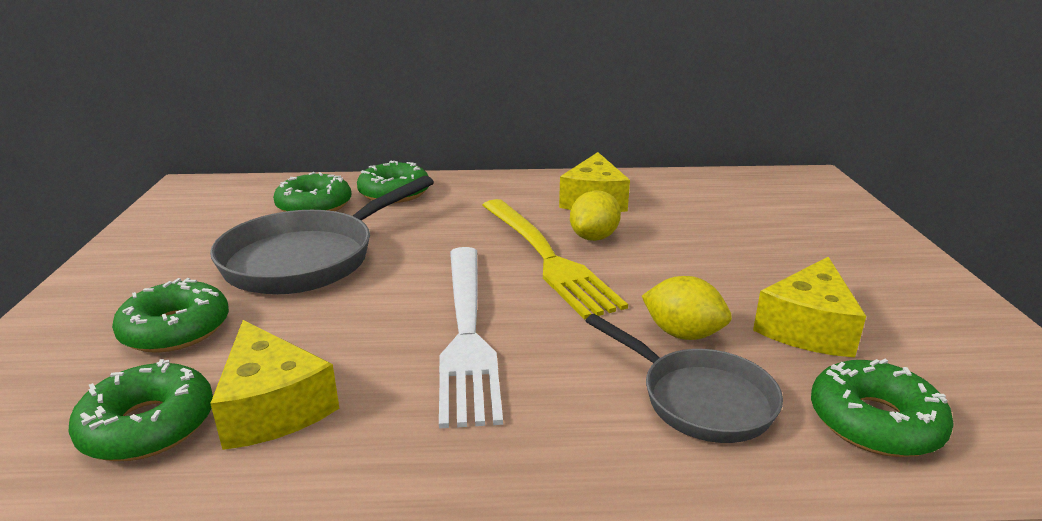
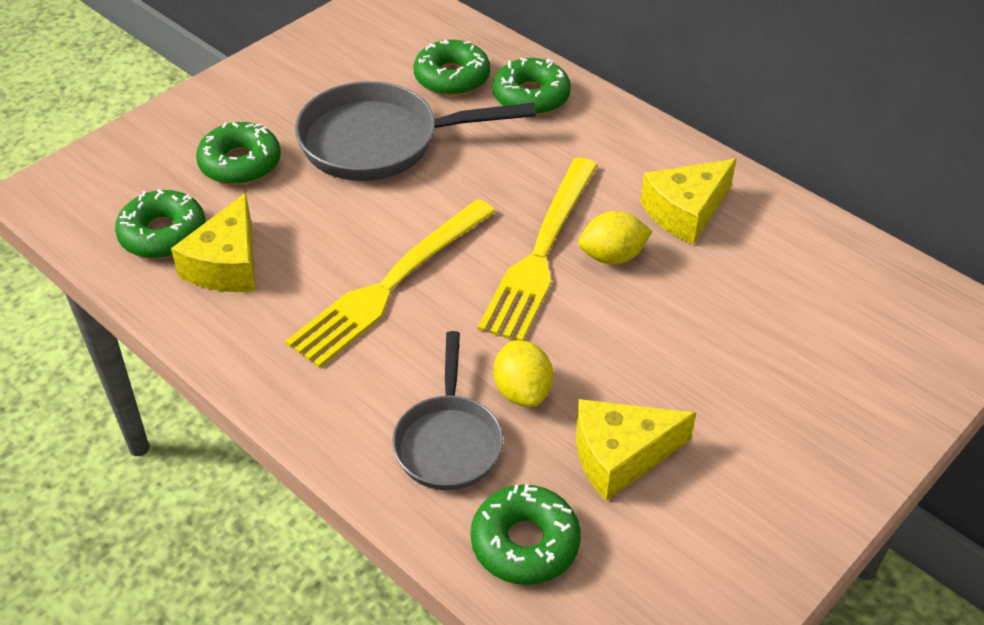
camera: 45 degrees right, 20 degrees up
(466, 332) = (390, 285): white fork -> yellow fork

